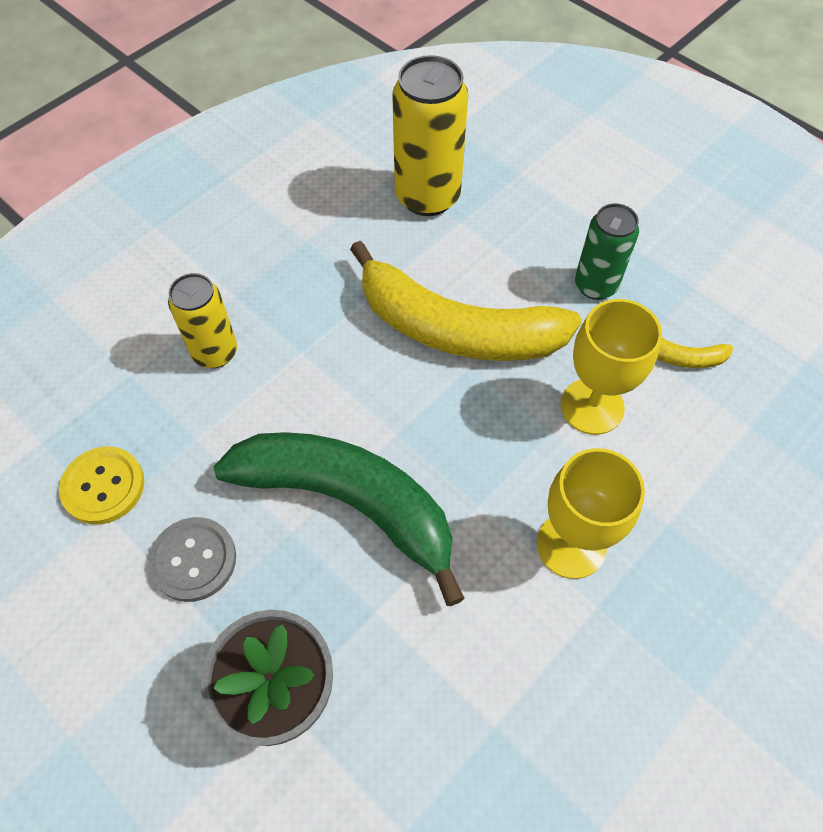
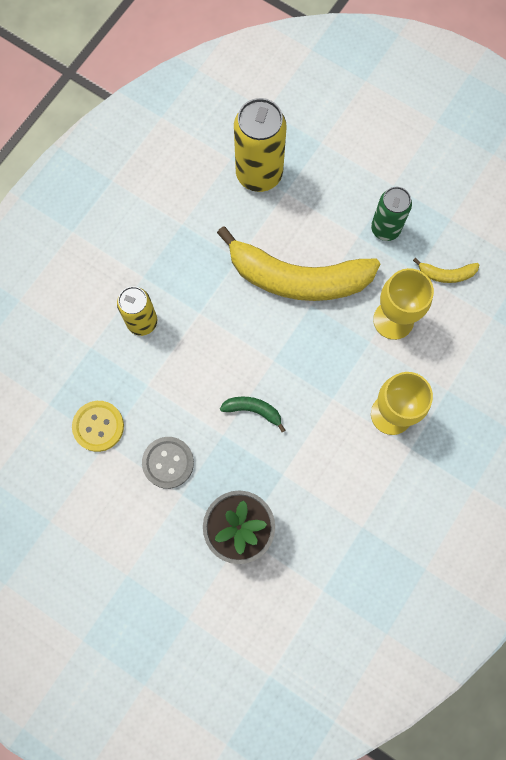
camera: 10 degrees left, 15 degrees up
(349, 502) = (253, 410): green banana -> green banana, size x0.40

